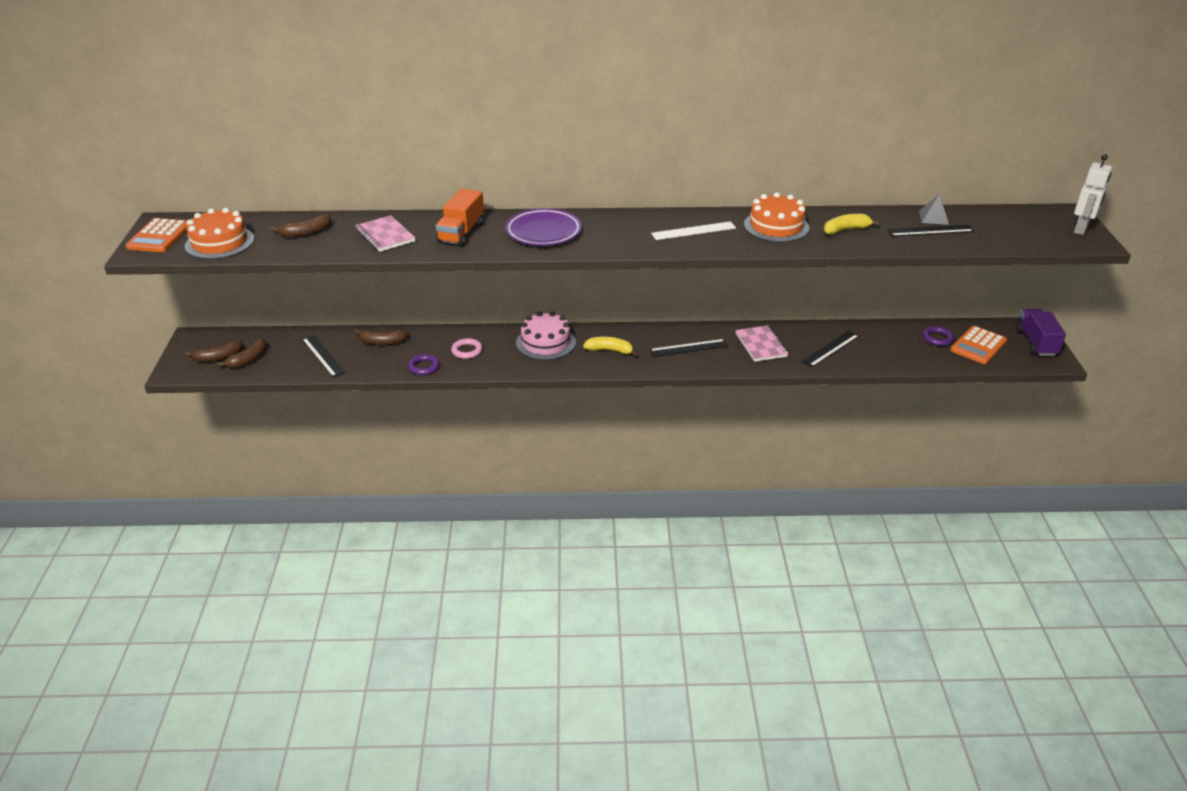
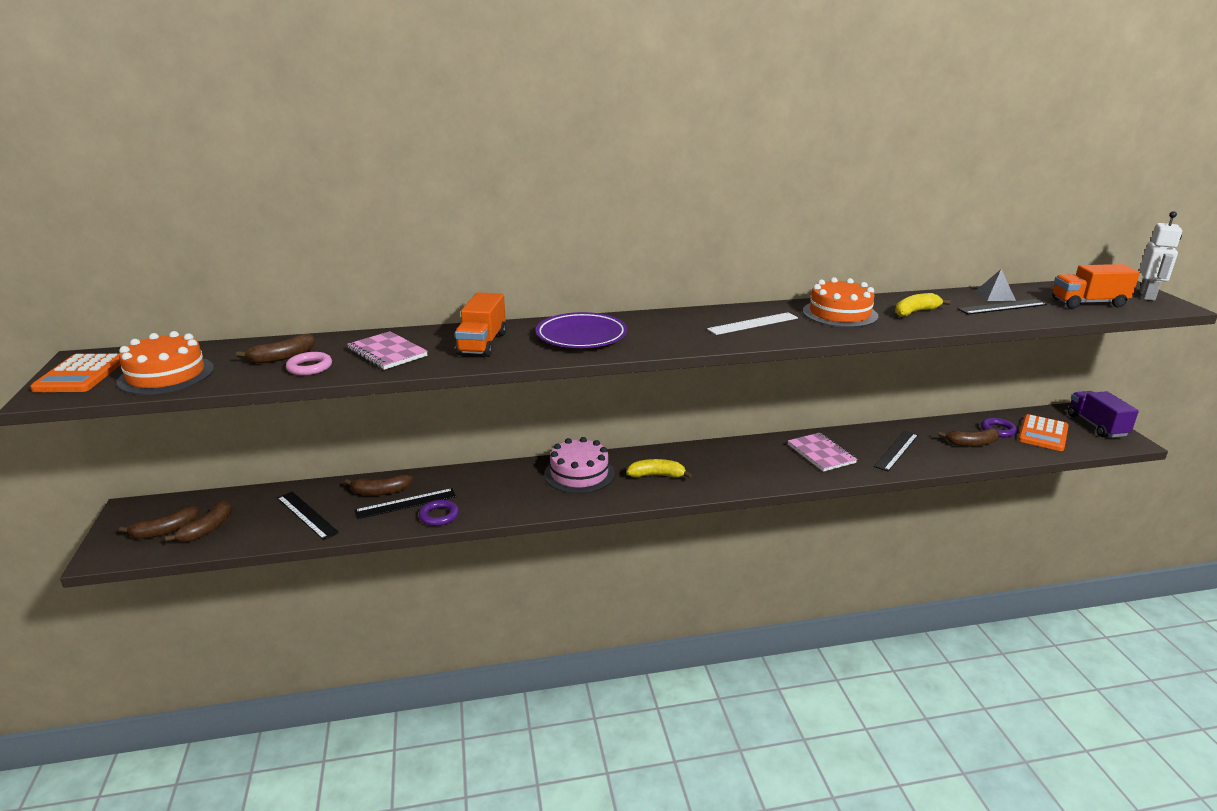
camera: 10 degrees left, 10 degrees down
(467, 351) = (488, 492): pink ring -> pink ring (309, 367)
(688, 348) = (744, 464): black ruler -> black ruler (406, 503)
(904, 349) = (972, 443): none -> brown banana
(1016, 233) = (1088, 303): none -> orange truck

